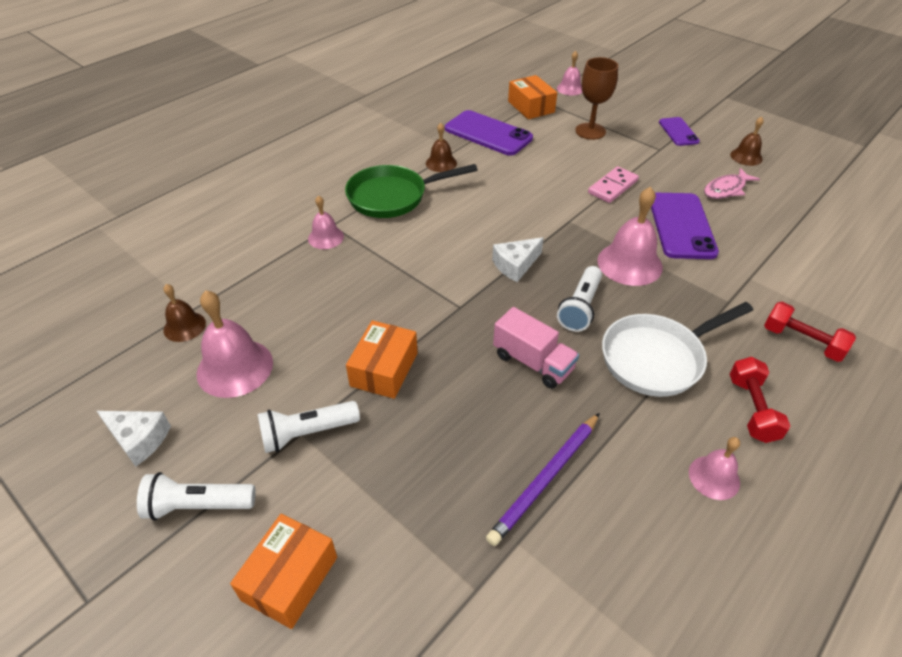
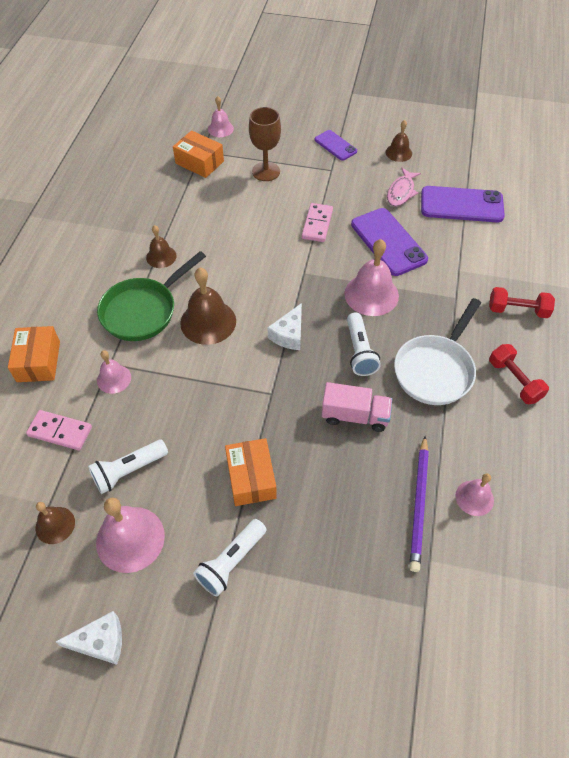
camera: 30 degrees left, 10 degrees up
(198, 505) = (192, 664): white flashlight -> white flashlight (128, 471)
(249, 258) = (60, 431): none -> pink domino
(290, 578) = (300, 675): orange box -> orange box (38, 361)
(444, 226) = (208, 322): none -> brown bell
(488, 134) = (181, 207): purple phone -> purple phone (461, 205)
(714, 477) = (518, 445): pink bell -> pink bell (474, 498)

